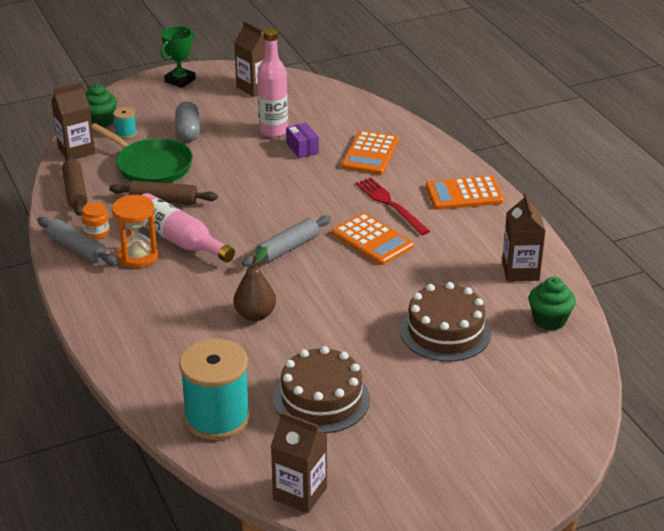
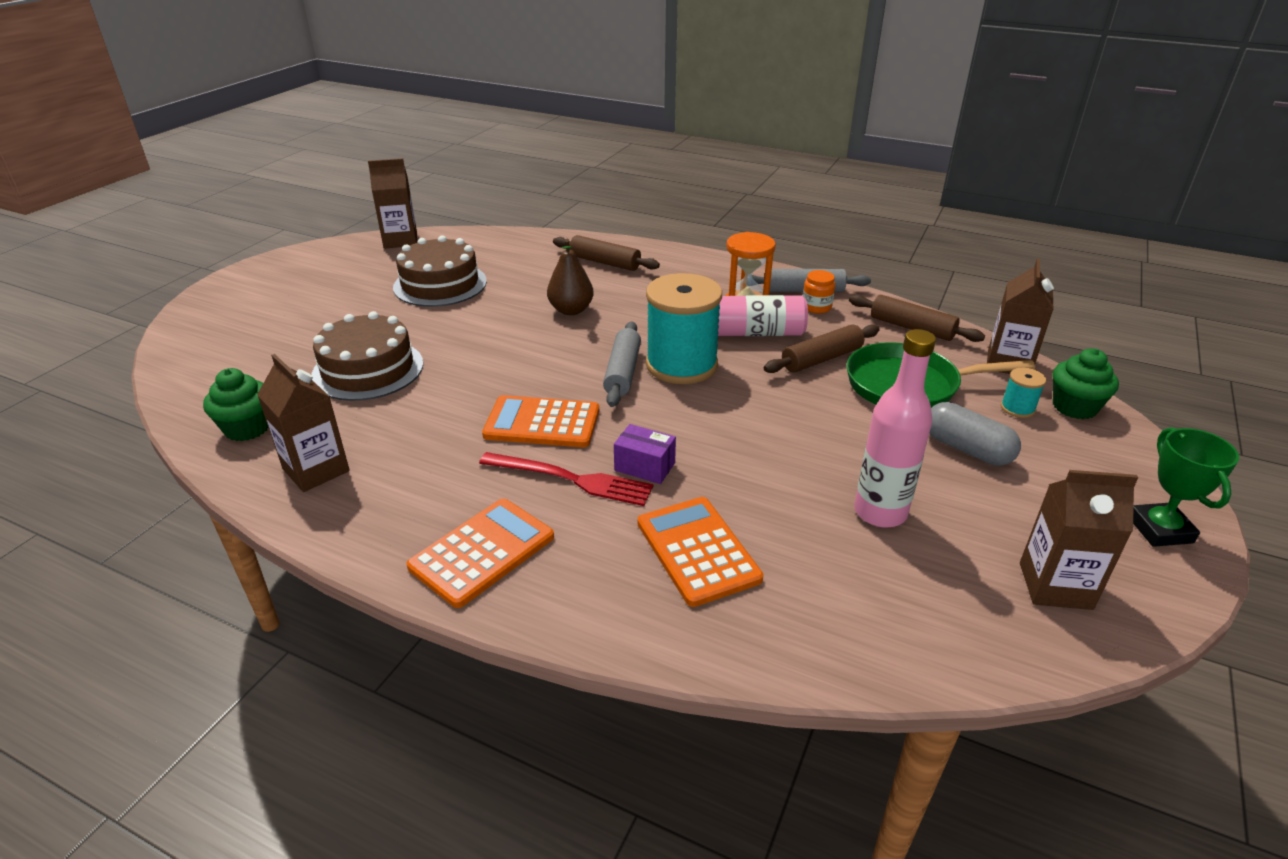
camera: 140 degrees right, 0 degrees up
(163, 353) = (605, 262): none -> brown rolling pin
(217, 417) = (509, 249): turquoise spool -> turquoise spool (681, 365)
(302, 149) = (797, 504): purple box -> purple box (644, 466)

